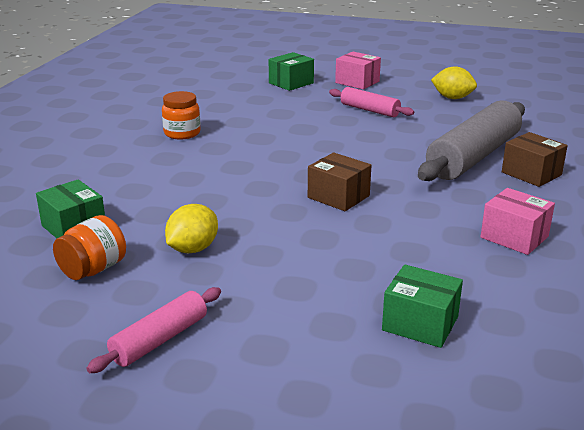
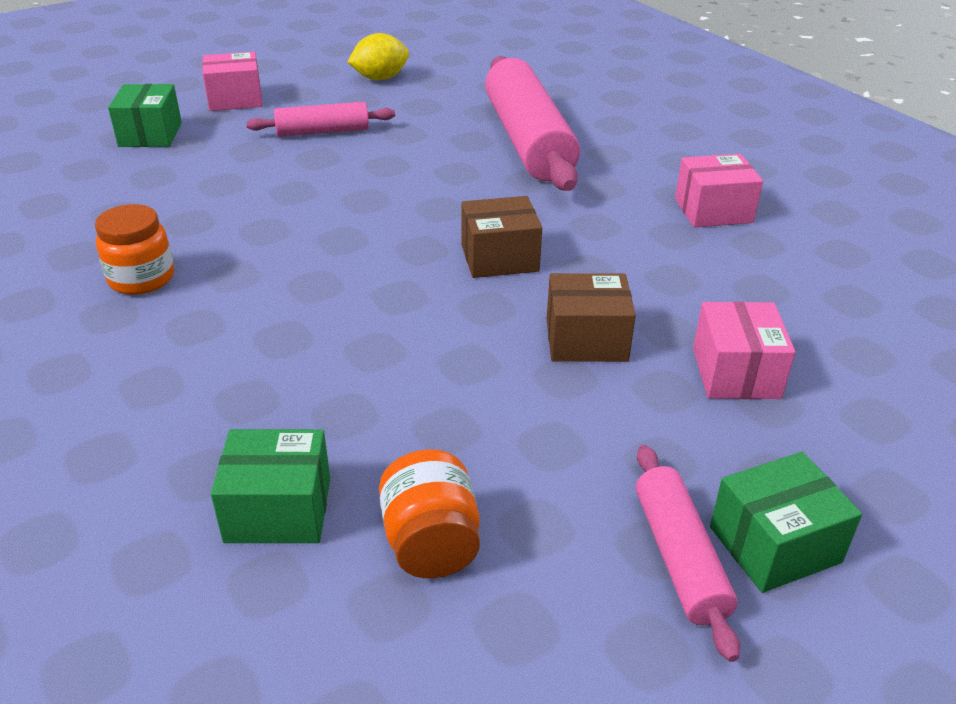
camera: 50 degrees left, 10 degrees up
(193, 249) = (485, 424): yellow lemon -> none
(346, 303) = (735, 373): none -> pink box
(420, 323) = (817, 347): green box -> green box (774, 544)
(473, 157) = (528, 141): grey rolling pin -> pink rolling pin
(531, 174) = (605, 135): brown box -> brown box (586, 340)

